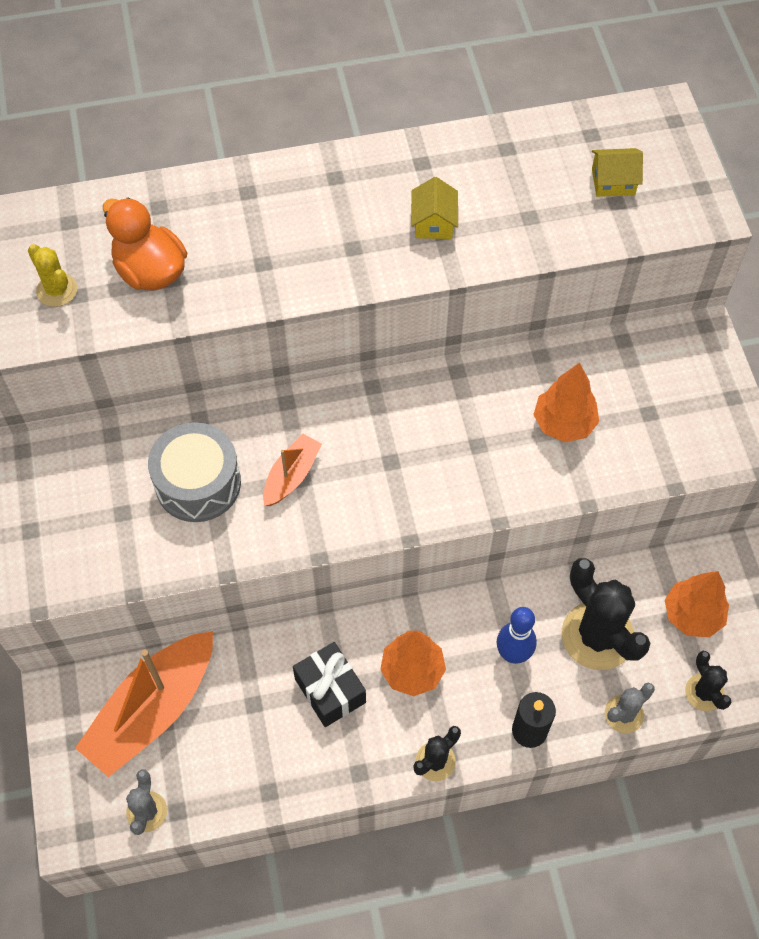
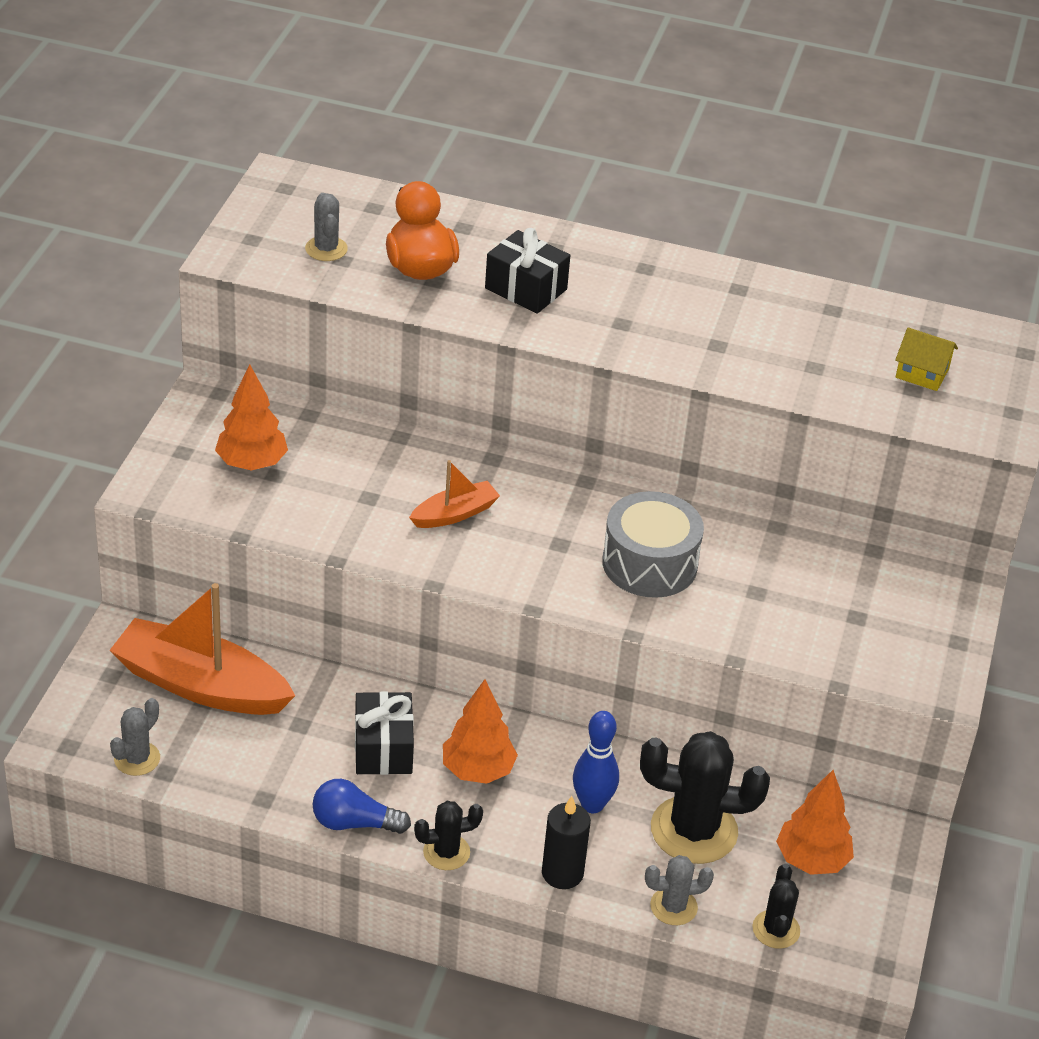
camera: 25 degrees right, 20 degrees down
(57, 290) = (326, 249): yellow cactus -> grey cactus
(153, 710) = (200, 685): orange boat -> orange boat turned 45 degrees clockwise
(198, 483) = (361, 482): grey drum -> grey drum (649, 563)
(253, 250) = (526, 289): none -> black gift
(351, 774) = (354, 823): none -> blue light bulb
(433, 222) = (715, 335): yellow house -> none
(564, 423) = (759, 588): orange tree -> orange tree (252, 463)
(597, 636) = (694, 830): black cactus -> black cactus turned 75 degrees counterclockwise

